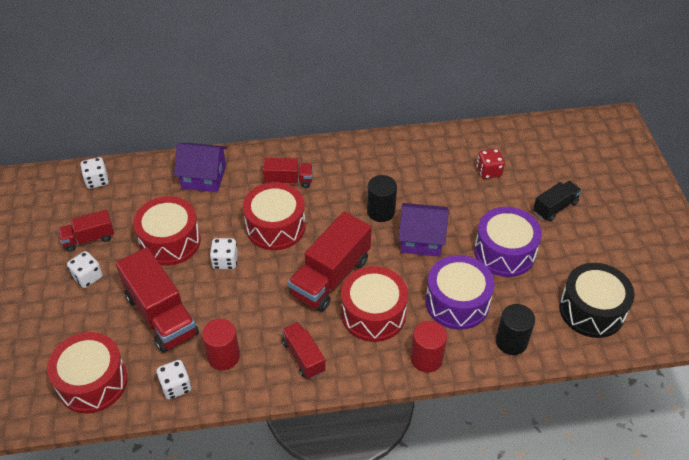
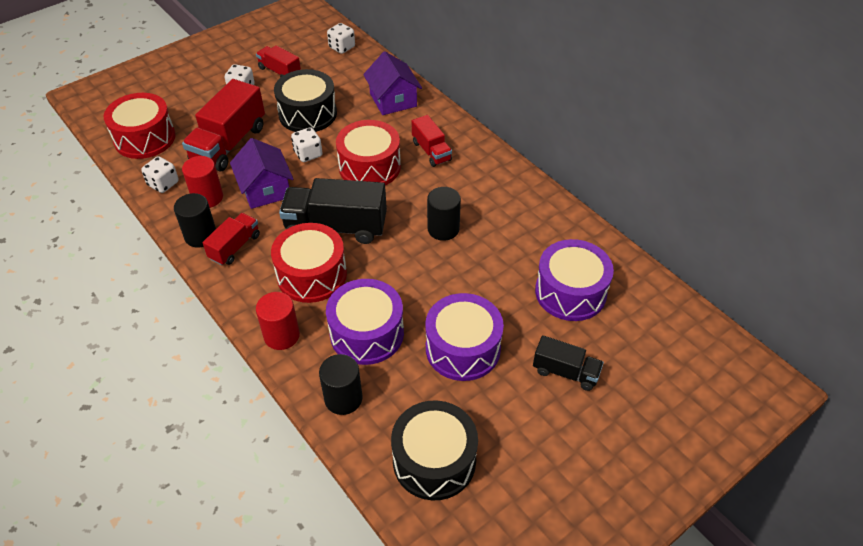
camera: 60 degrees right, 0 degrees up
(170, 241) = (308, 114): red drum -> black drum
(270, 378) = (201, 236): none -> black cylinder
(330, 277) = (336, 227): red truck -> black truck
(421, 239) = (430, 273): purple house -> purple house (265, 189)
(489, 171) = (570, 292): red dice -> purple drum

